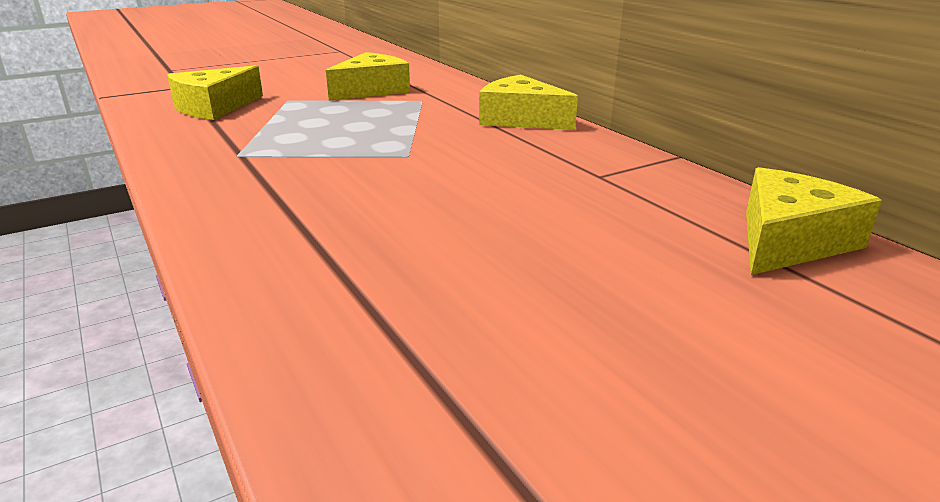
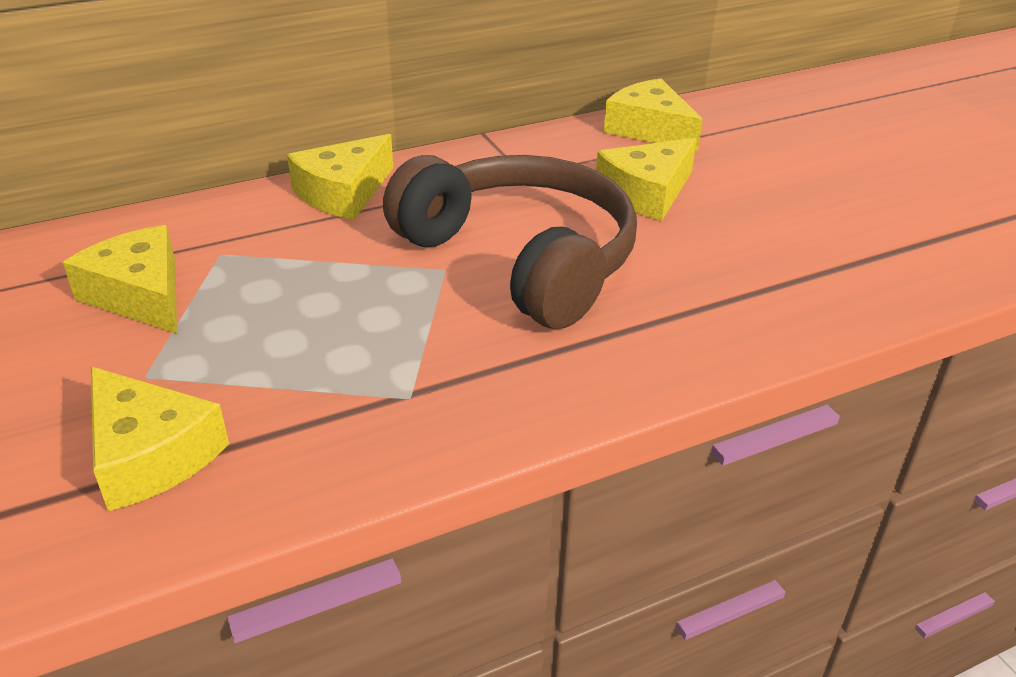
camera: 85 degrees left, 10 degrees up
(427, 180) = (520, 259): none -> brown headphones
(595, 237) = (646, 193): none -> yellow cheese

